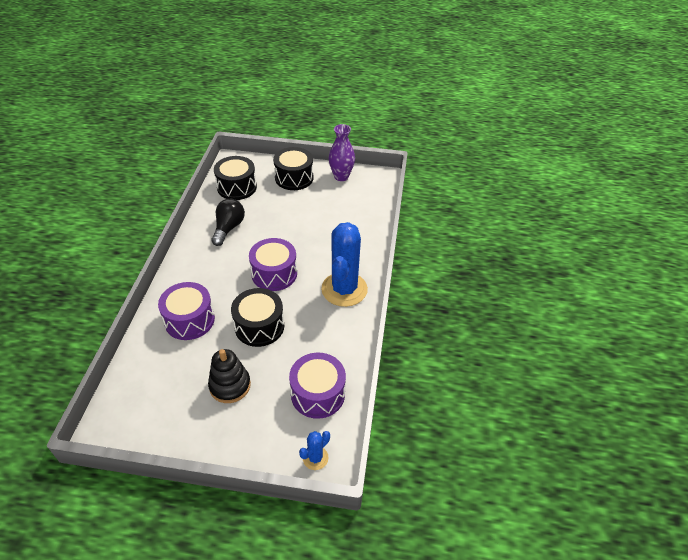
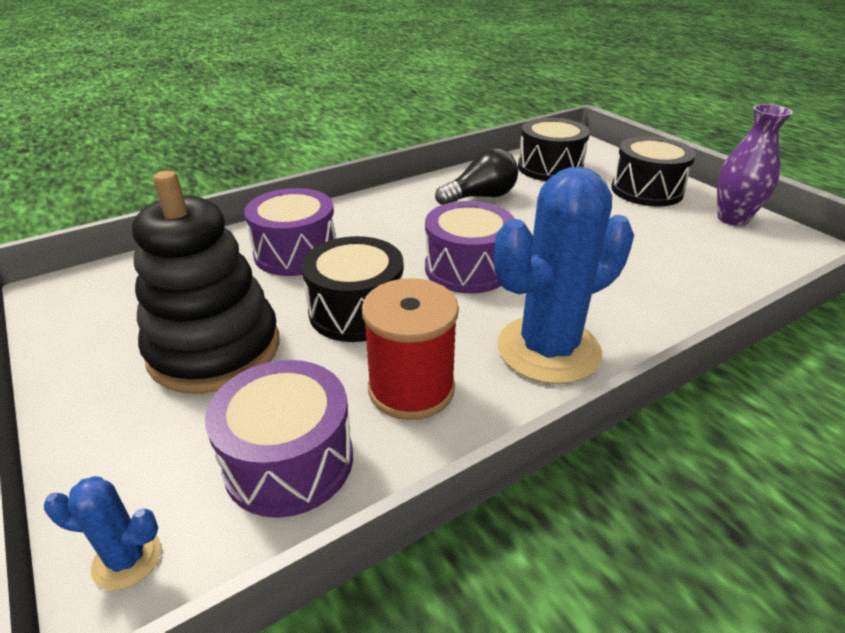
camera: 50 degrees right, 10 degrees down
(230, 385) = (215, 349): black stacking toy -> black stacking toy, size x1.63
(321, 339) = (411, 388): none -> red spool

